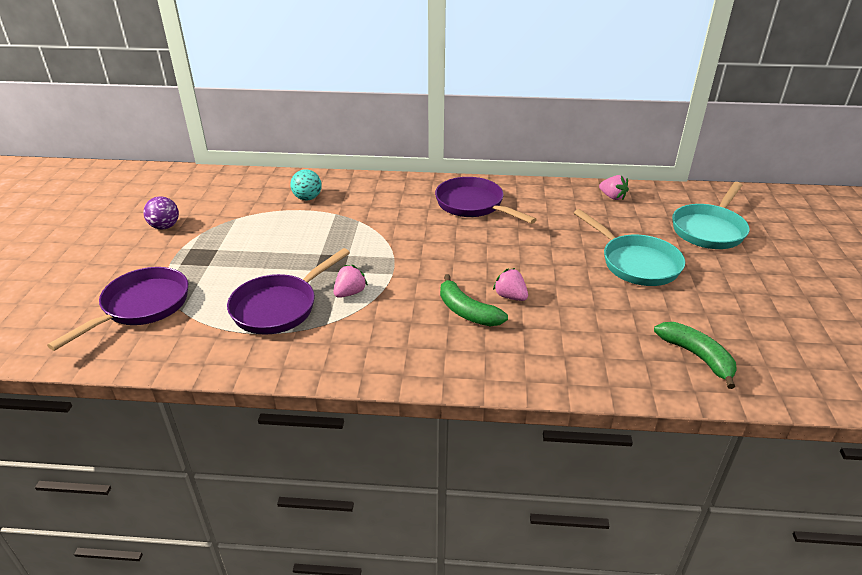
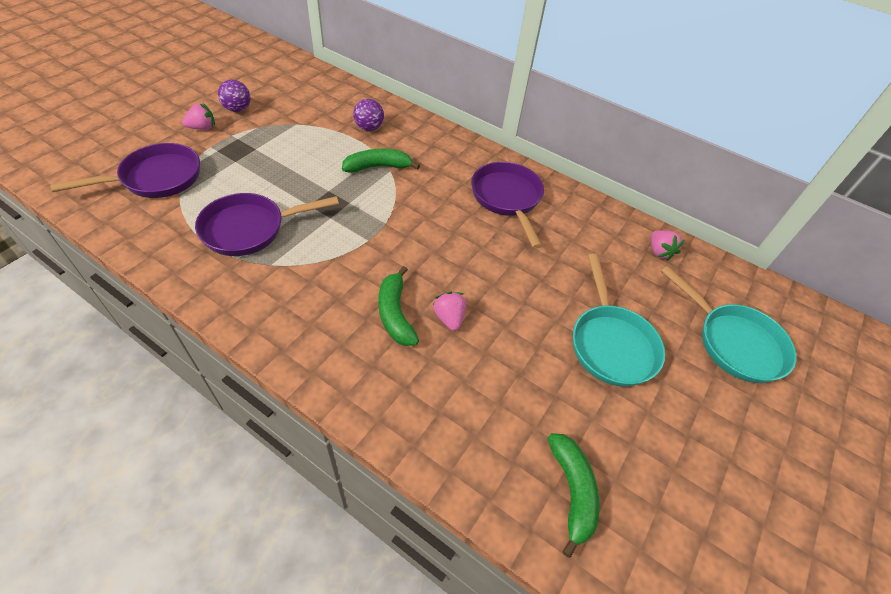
camera: 25 degrees right, 15 degrees up
(307, 198) = (369, 128): turquoise ball -> purple ball
(346, 222) = (378, 167): none -> green banana
(350, 293) = (316, 242): pink strawberry -> pink strawberry (202, 128)
(709, 230) = (734, 343): turquoise pan -> turquoise pan turned 105 degrees counterclockwise

